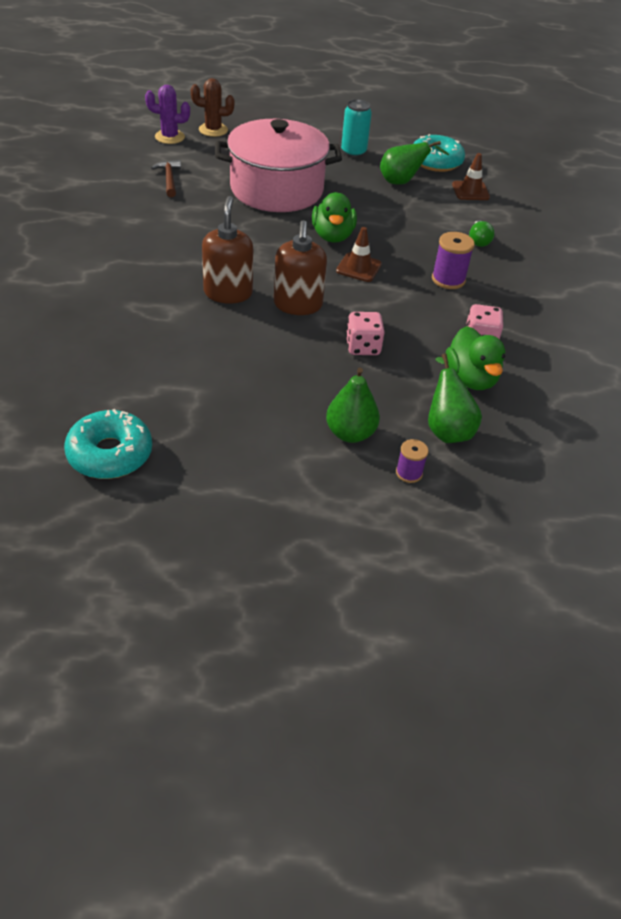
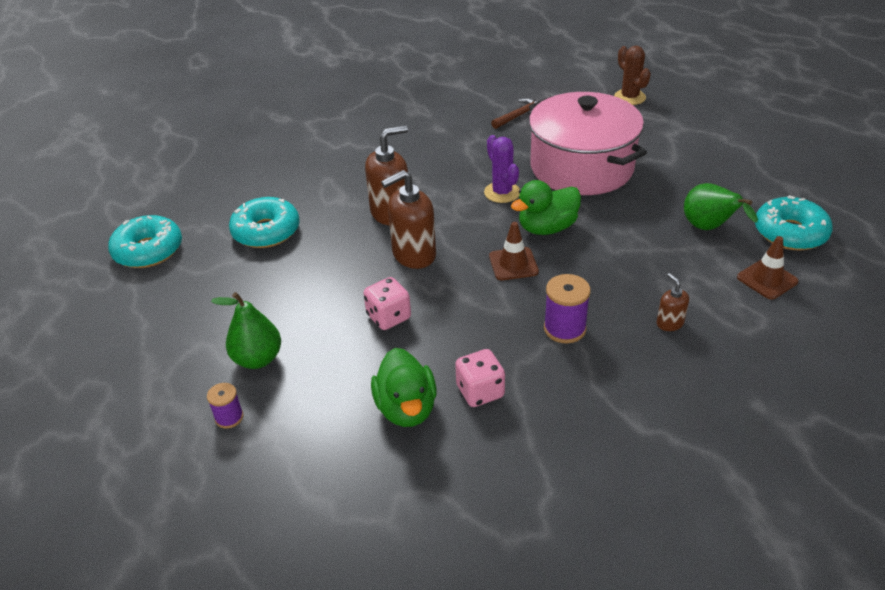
camera: 65 degrees right, 5 degrees down
(169, 137) = (584, 86): purple cactus -> purple cactus (502, 192)
(171, 368) = (266, 231): none -> turquoise donut
(353, 152) = (718, 178): turquoise can -> none
(446, 429) = (311, 420): green pear -> none
(471, 378) = (406, 408): green duck -> green duck turned 60 degrees counterclockwise
(478, 241) = (669, 323): green light bulb -> brown soap dispenser

